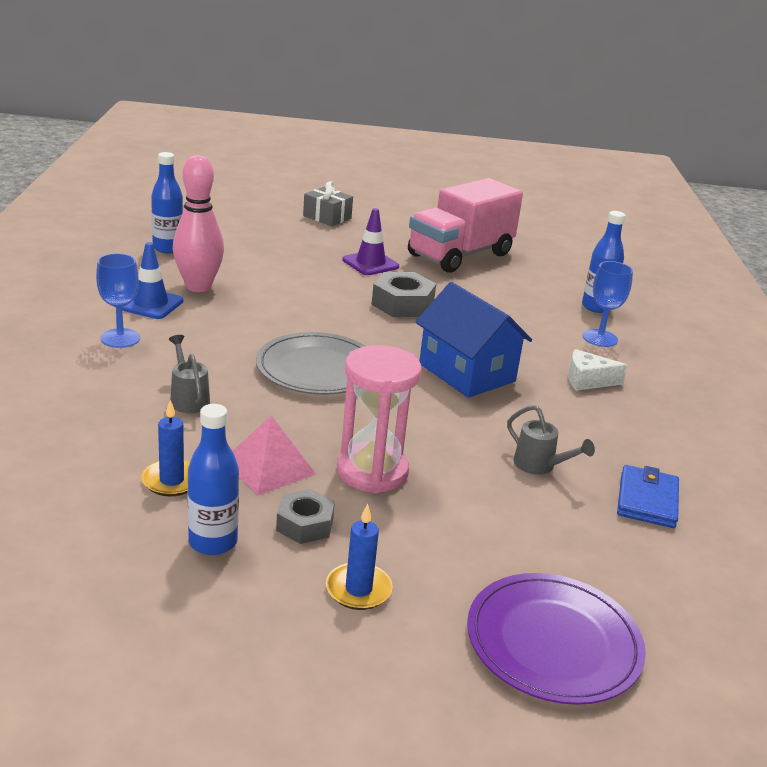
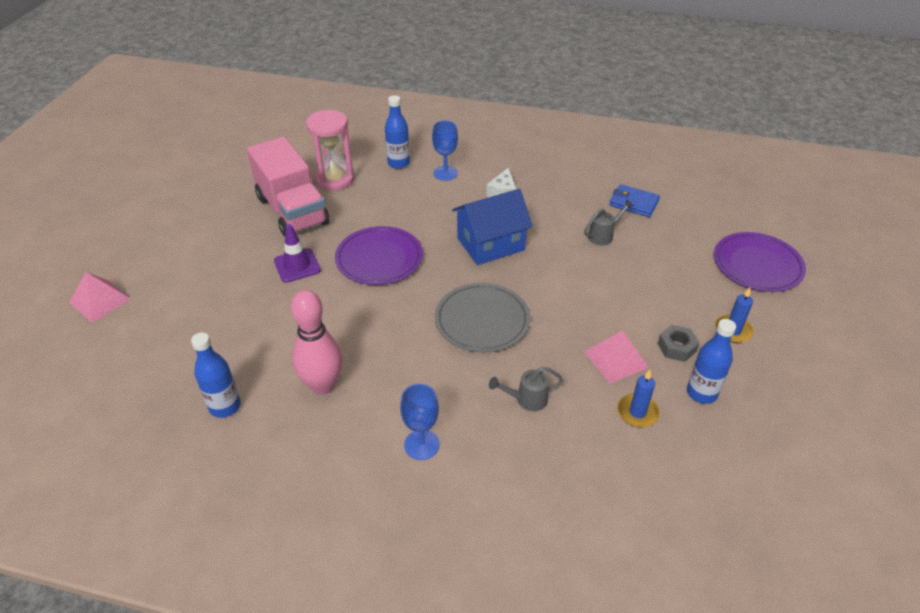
camera: 75 degrees left, 15 degrees up
(151, 304) = (355, 422): blue traffic cone -> none
(289, 192) = (100, 300): none -> pink pyramid
(327, 217) = (181, 280): grey gift -> none
(372, 471) = (616, 309): pink hourglass -> pink hourglass (335, 179)
(402, 304) = (379, 258): grey nut -> purple plate

